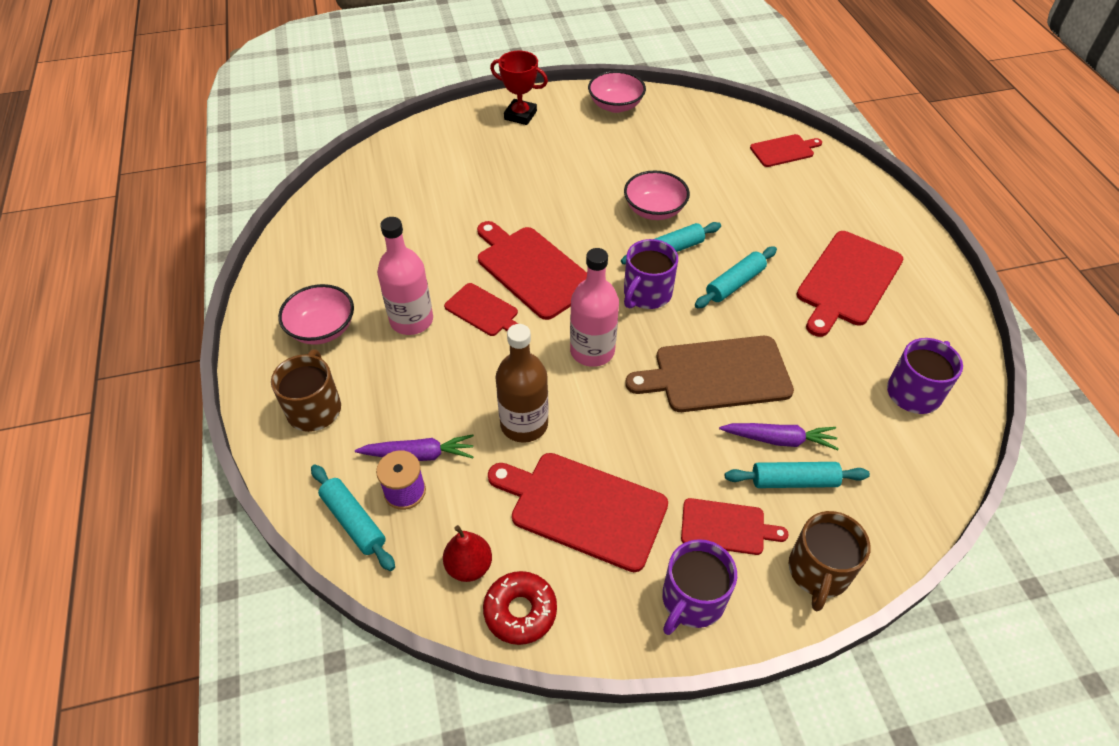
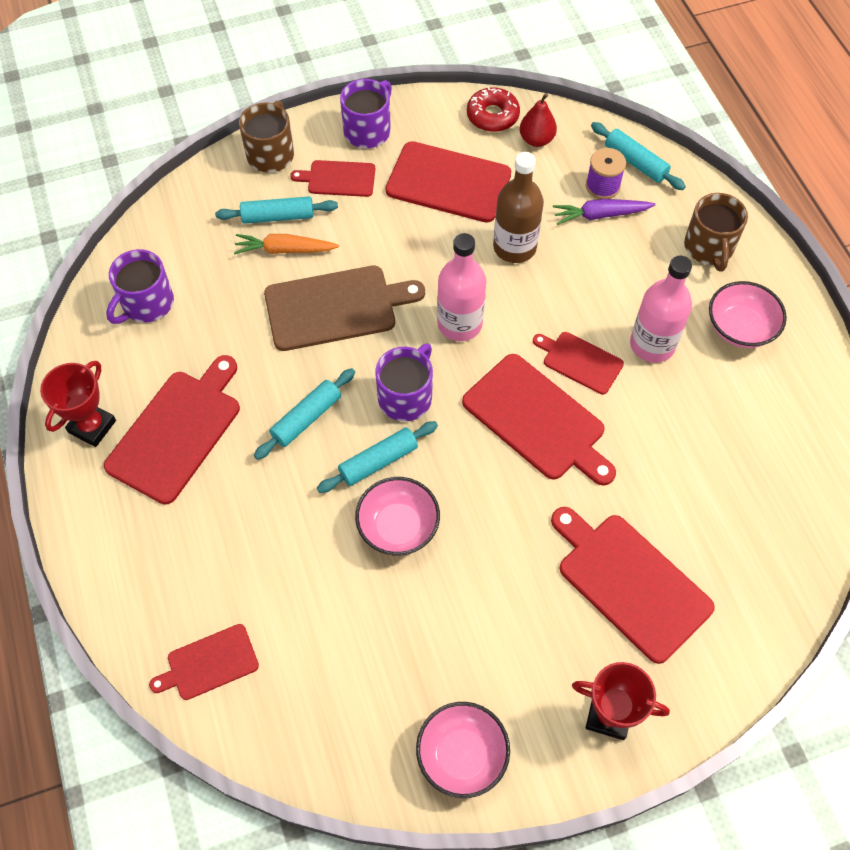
camera: 175 degrees right, 10 degrees up
(486, 171) = (630, 582): none -> red cutting board
(779, 439) = (285, 250): purple carrot -> orange carrot
(925, 289) = (92, 426): none -> red trophy

